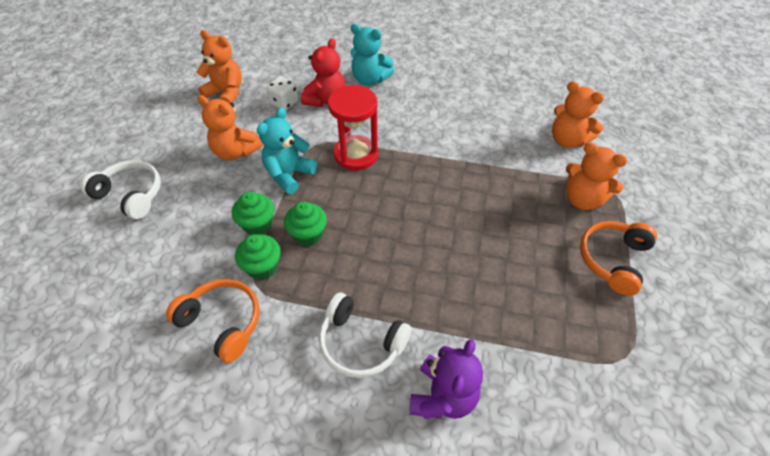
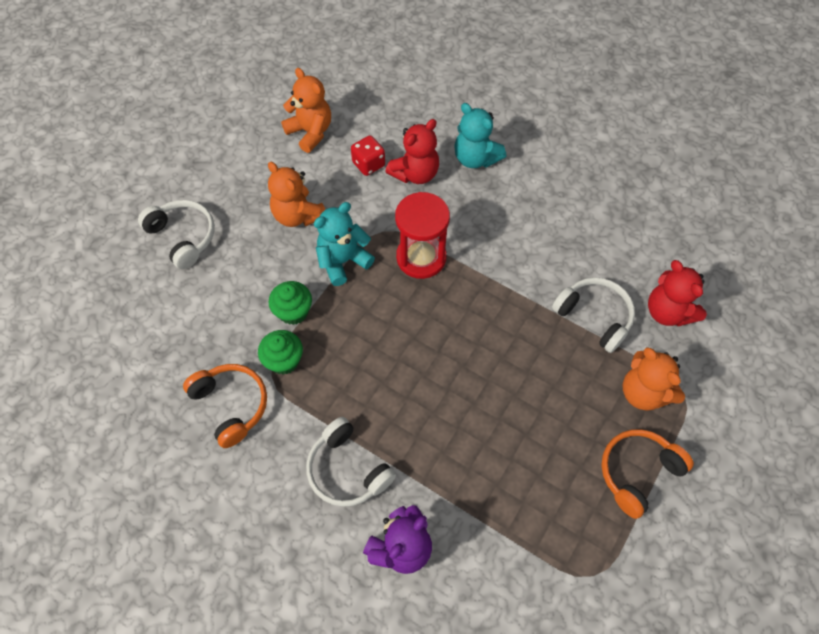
camera: 20 degrees right, 10 degrees up
(284, 103) = (368, 164): white dice -> red dice
(308, 235) = (338, 339): green cupcake -> none
(515, 158) = (594, 316): none -> white headphones
(567, 140) = (668, 312): orange teddy bear -> red teddy bear

